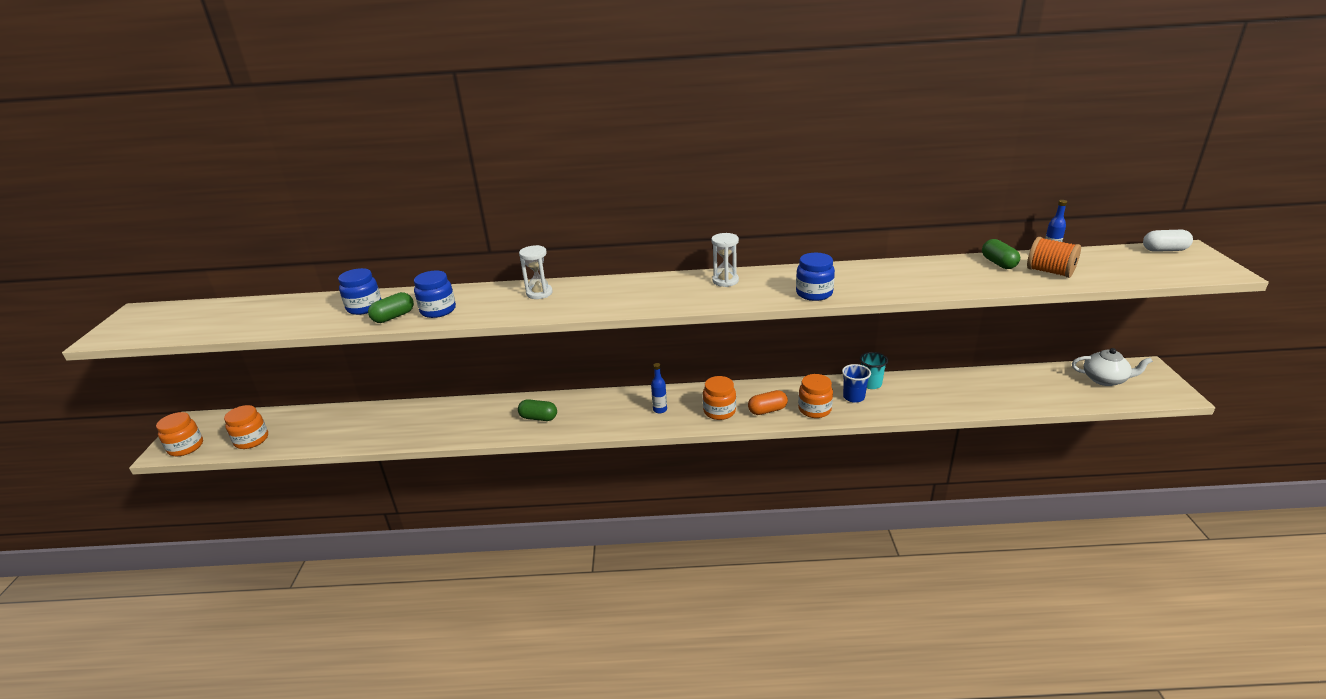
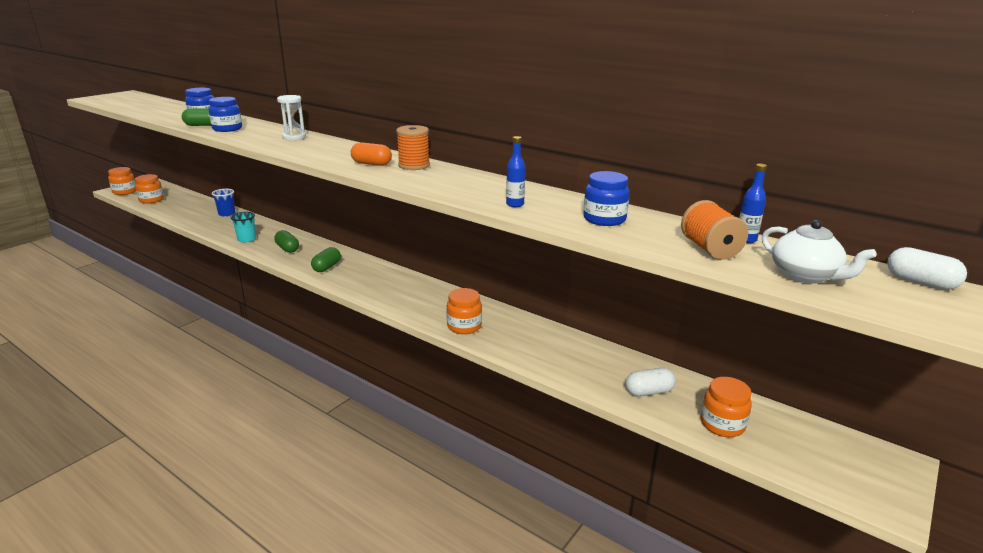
camera: 35 degrees right, 5 degrees down
(660, 410) = (361, 276): blue bottle -> blue bottle (515, 204)
(719, 411) = (396, 295): orange jar -> orange jar (722, 424)
(725, 281) = (414, 165): white hourglass -> orange spool
(767, 410) = (429, 310): orange capsule -> orange capsule (371, 164)
(814, 293) = (451, 191): blue jar -> blue jar (604, 219)
(853, 397) = (512, 333): blue cup -> blue cup (227, 214)
(871, 384) = (545, 332): turquoise cup -> turquoise cup (246, 239)
(992, 393) = (648, 392): none -> white capsule
(998, 263) = (672, 227): green capsule -> green capsule (327, 267)
(1105, 379) = (811, 444): white teapot -> white teapot (805, 276)

